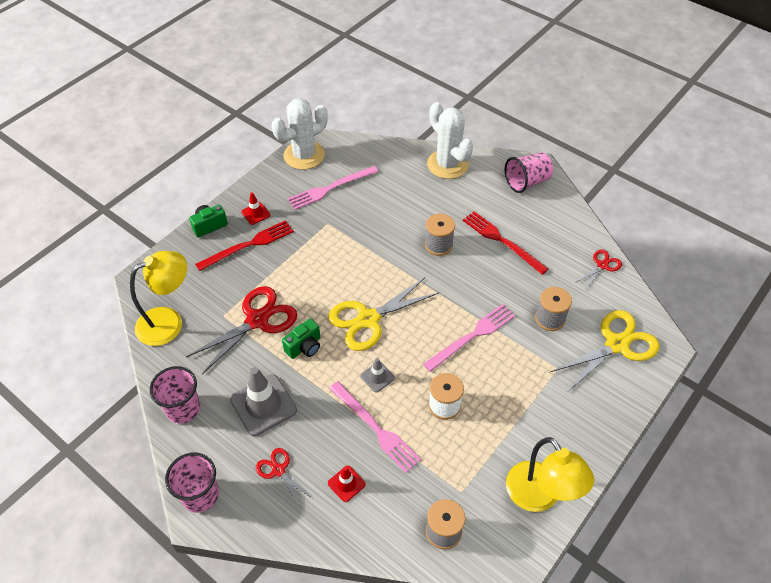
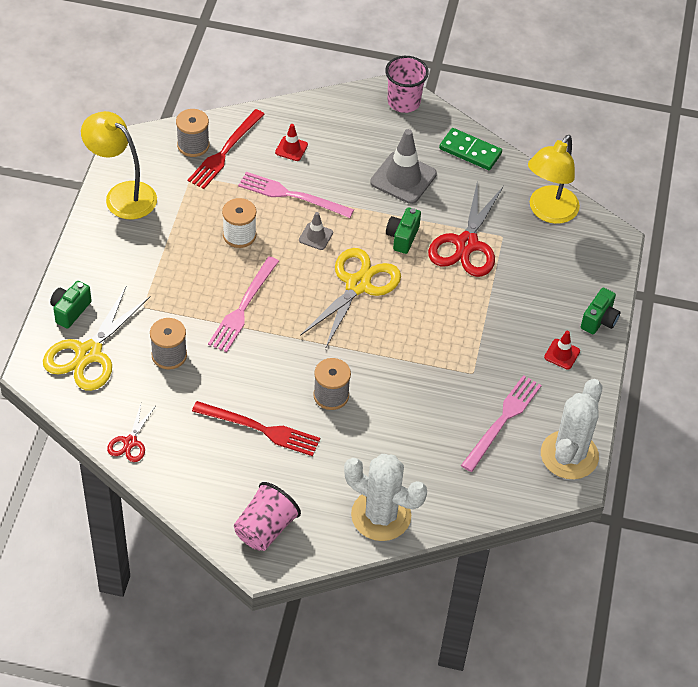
camera: 150 degrees right, 0 degrees up
(183, 408) = (470, 151): pink cup -> green domino
(248, 245) = (538, 315): red fork -> red fork (225, 151)
(278, 470) = (354, 138): red scissors -> none
(623, 389) = (70, 310): none -> green camera

